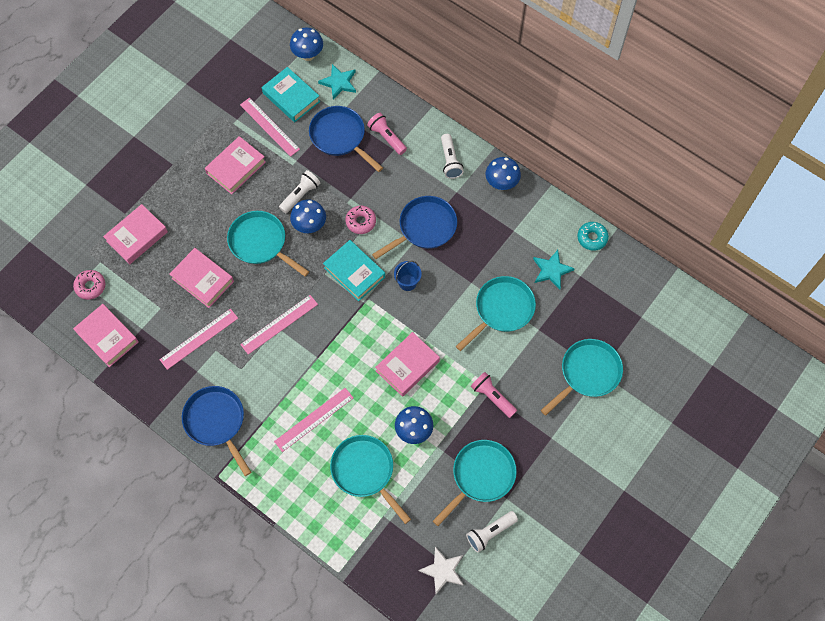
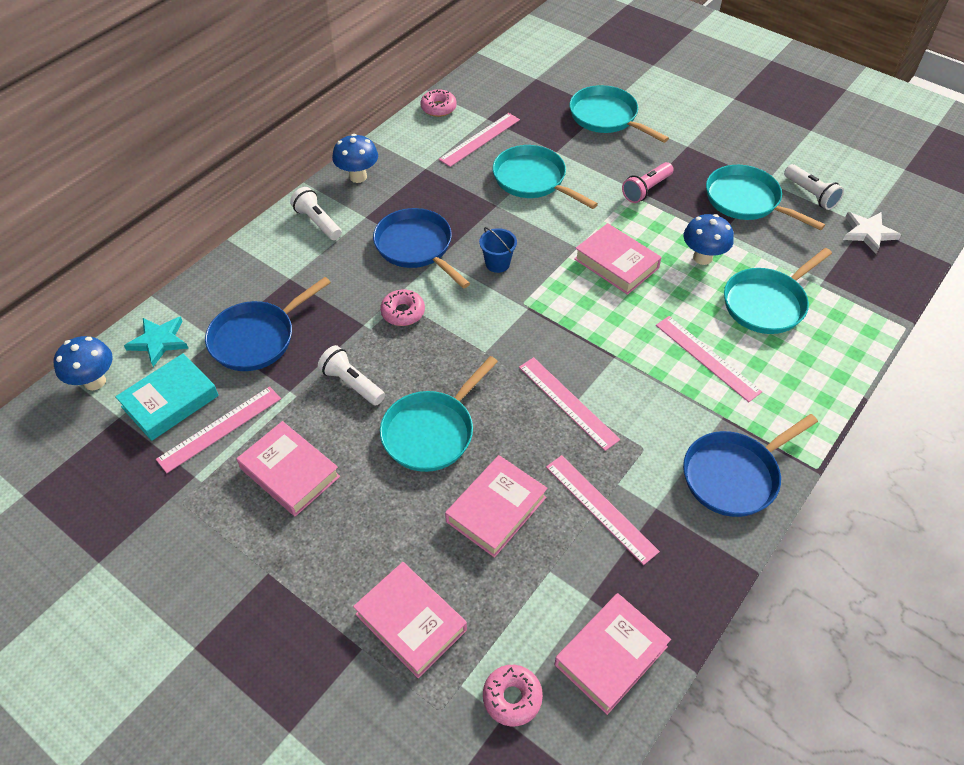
camera: 90 degrees left, 15 degrees down
(310, 226) = (406, 371): blue mushroom -> none
(354, 272) = (483, 318): turquoise book -> none
(387, 137) = (268, 285): pink flashlight -> none
(450, 161) = (317, 222): white flashlight -> white flashlight turned 120 degrees counterclockwise
(551, 270) = (480, 139): turquoise star -> pink ruler
(592, 238) = (438, 108): turquoise donut -> pink donut

